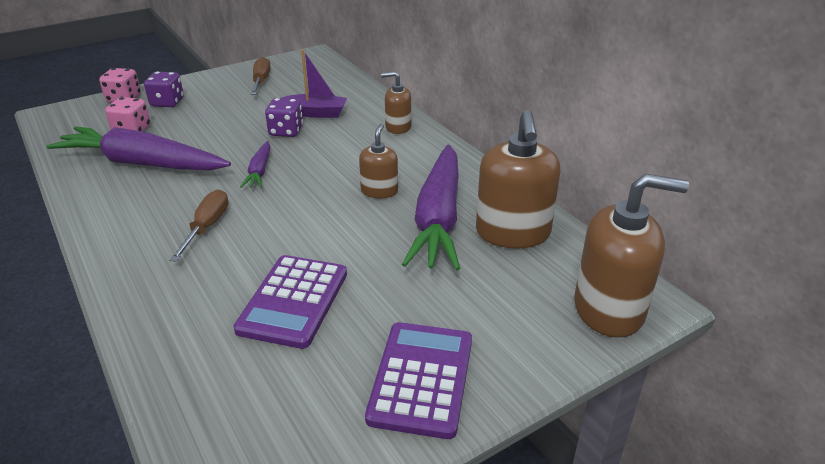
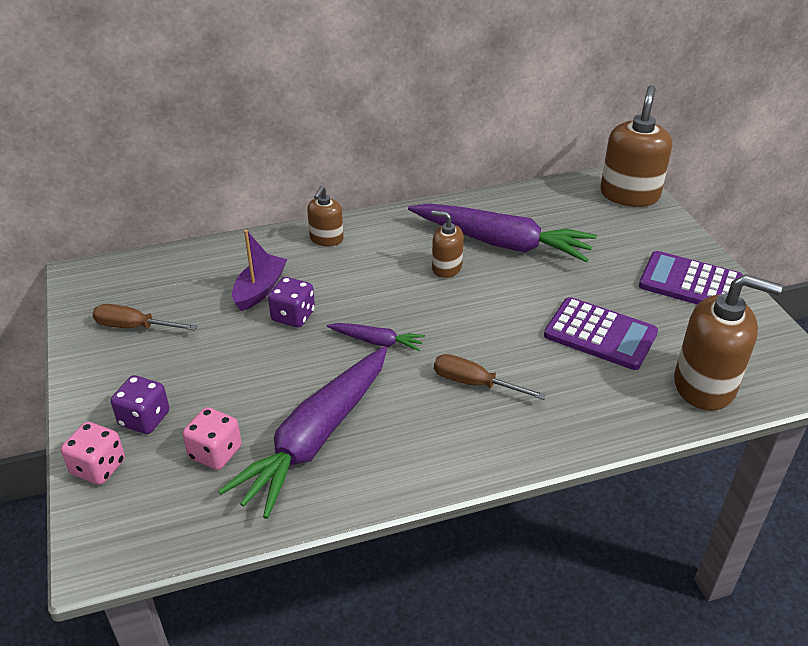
camera: 75 degrees left, 5 degrees up
(513, 233) = (532, 212): brown soap dispenser -> brown soap dispenser (705, 385)

